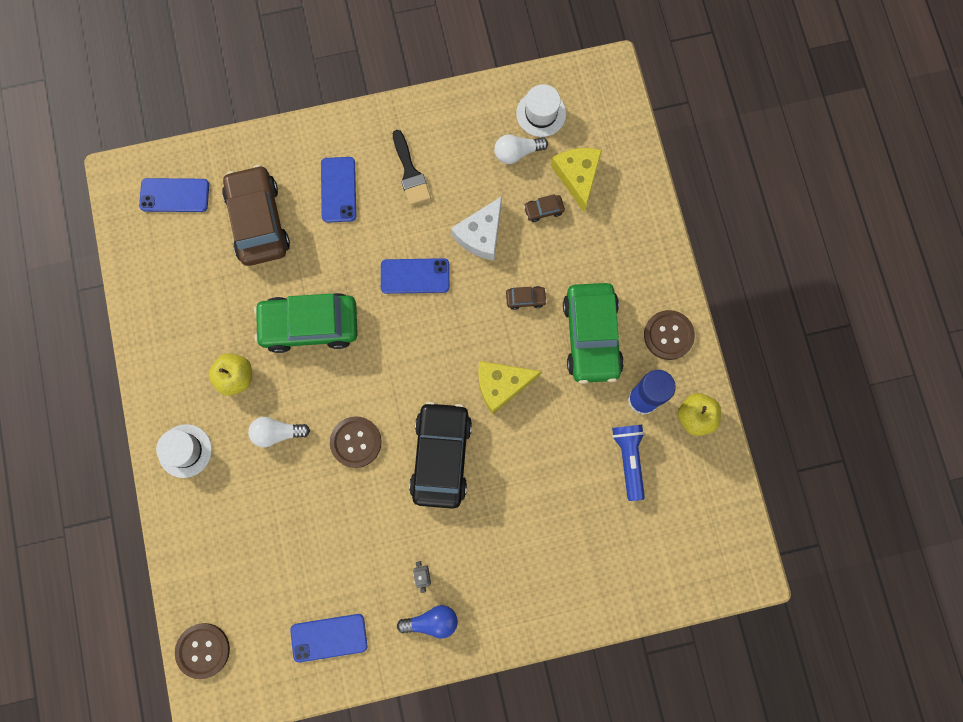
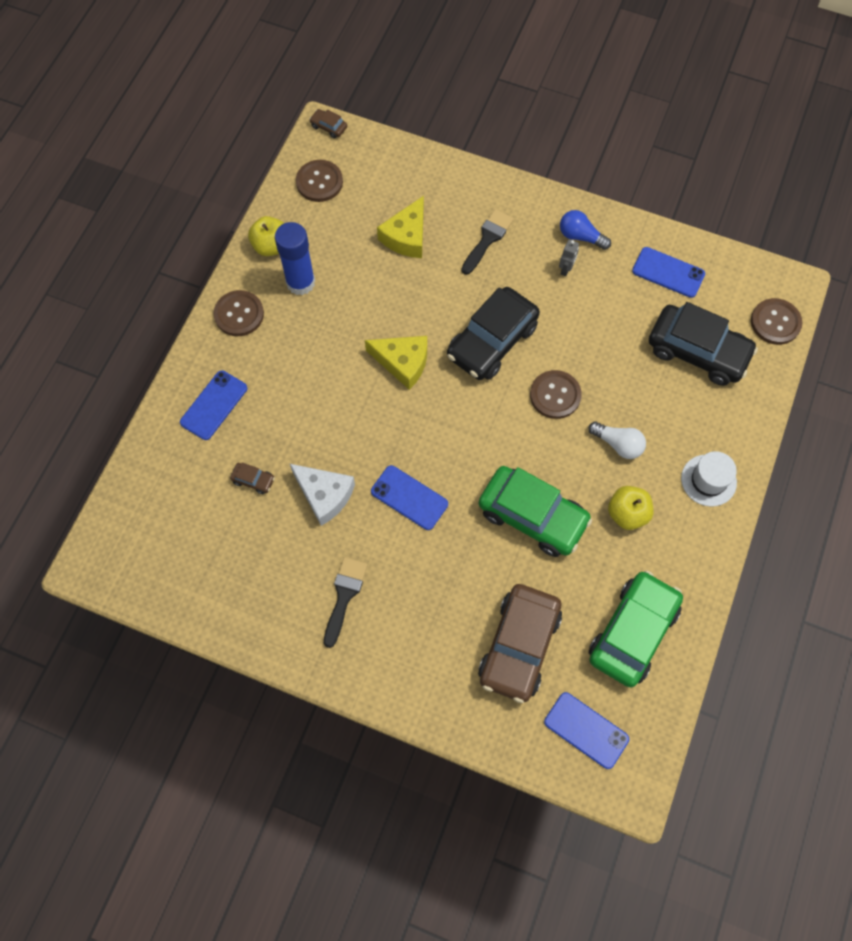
camera: 145 degrees left, 10 degrees down
(257, 570) = (697, 351): none -> black car
(338, 189) = (422, 625): blue phone -> blue phone (214, 405)
(481, 235) = (324, 495): white cheese -> white cheese turned 60 degrees clockwise
(513, 558) = (488, 239): none -> black brush
(517, 153) = (234, 548): white light bulb -> none
(525, 299) = (329, 416): brown car -> brown car (328, 127)
(541, 113) = (182, 570): white hat -> none
(577, 176) = (200, 489): yellow cheese -> yellow cheese (406, 236)
(591, 336) = (300, 352): green car -> green car (633, 632)
(628, 459) = (346, 250): blue flashlight -> none
(707, 512) = (319, 182): none -> brown button

